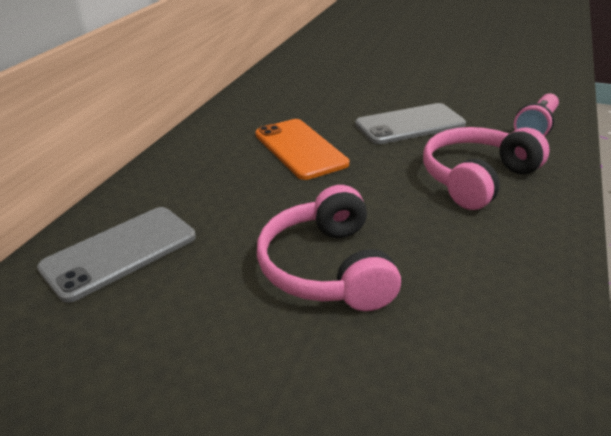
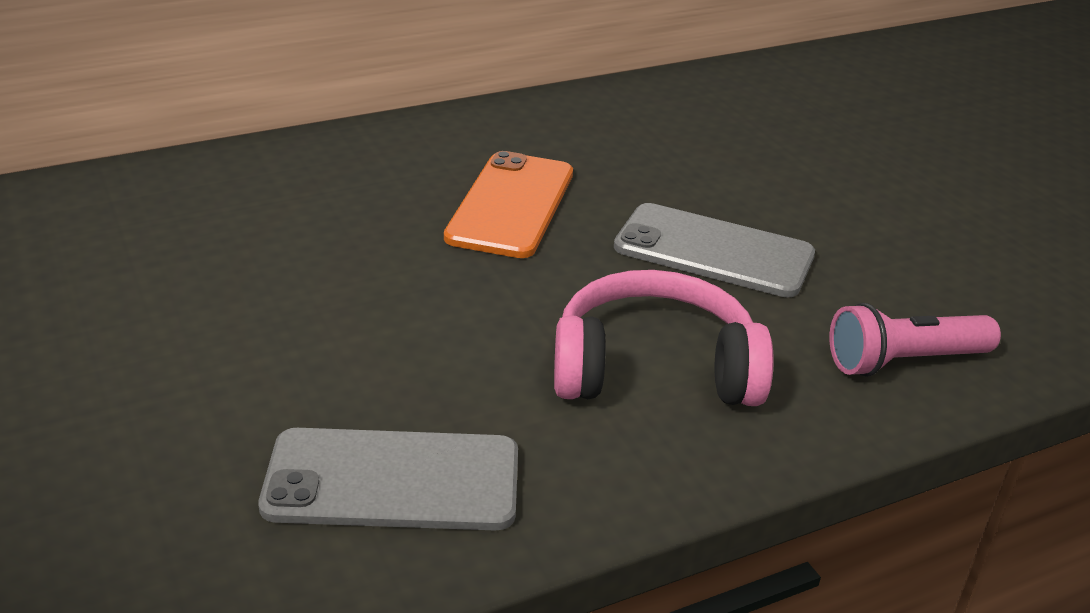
camera: 40 degrees right, 0 degrees up
(120, 252) = (157, 212): grey phone -> grey phone (392, 481)
(327, 268) = (291, 347): pink headphones -> none

